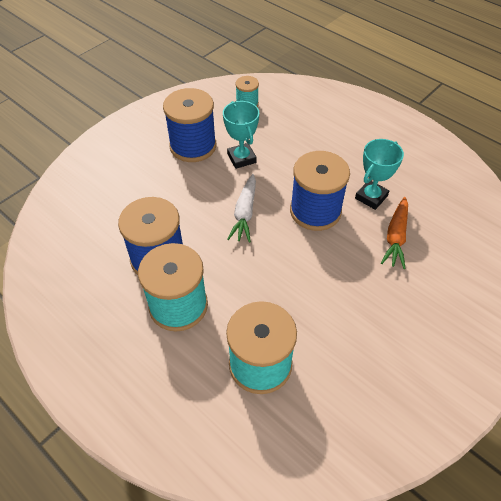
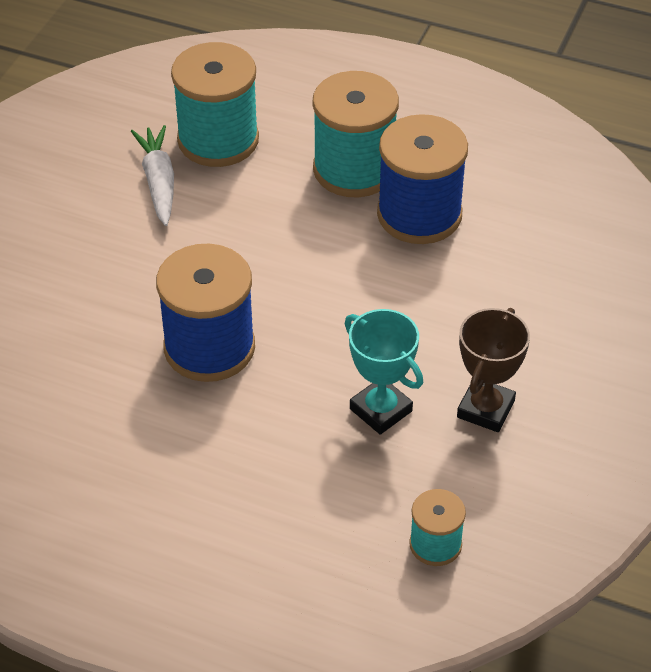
camera: 160 degrees right, 5 degrees down
(193, 146) = (485, 409): blue spool -> brown trophy
(244, 213) = (325, 312): white carrot -> white carrot (158, 182)
(371, 197) = (118, 399): turquoise trophy -> none
(395, 237) = (65, 340): orange carrot -> none

